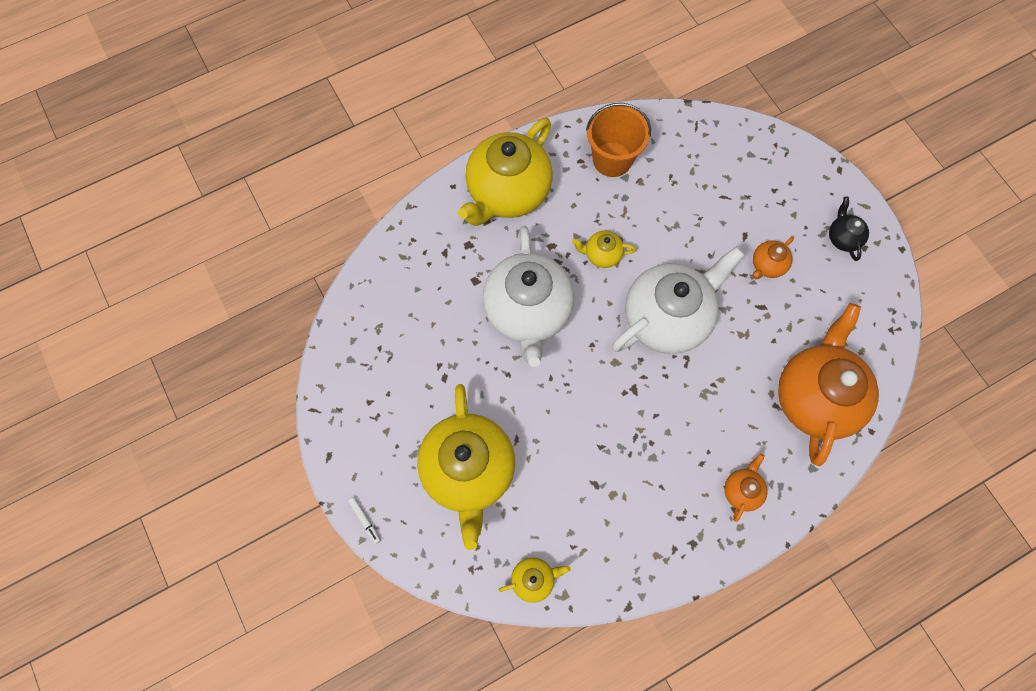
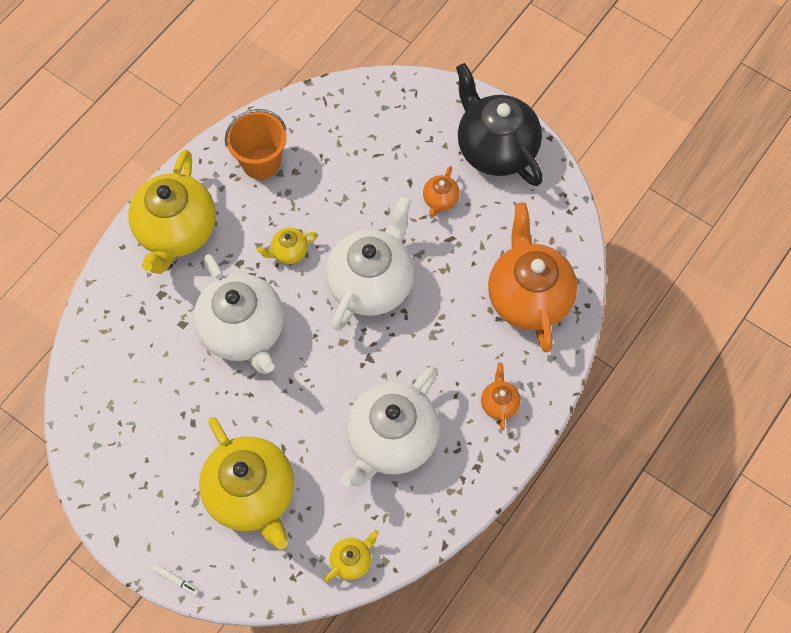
camera: 25 degrees left, 5 degrees down
(621, 478) = (391, 440): none -> white teapot
(843, 238) = (495, 149): black teapot -> black teapot, size x2.30

